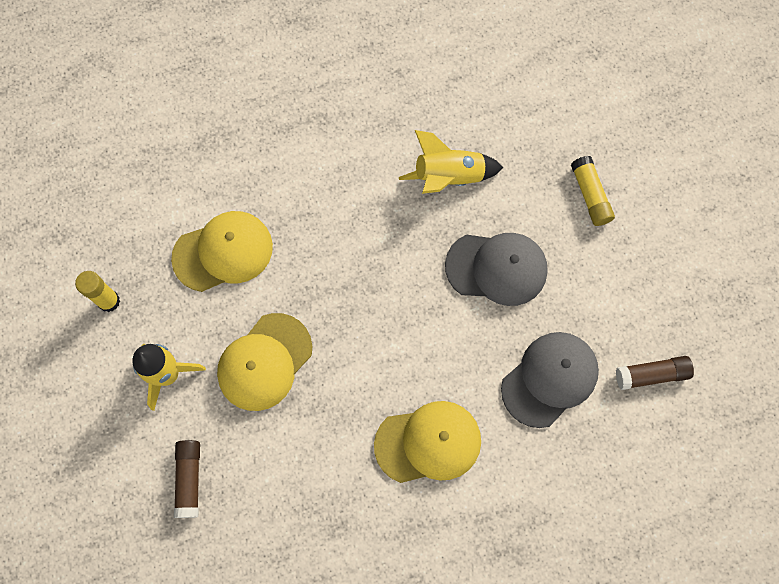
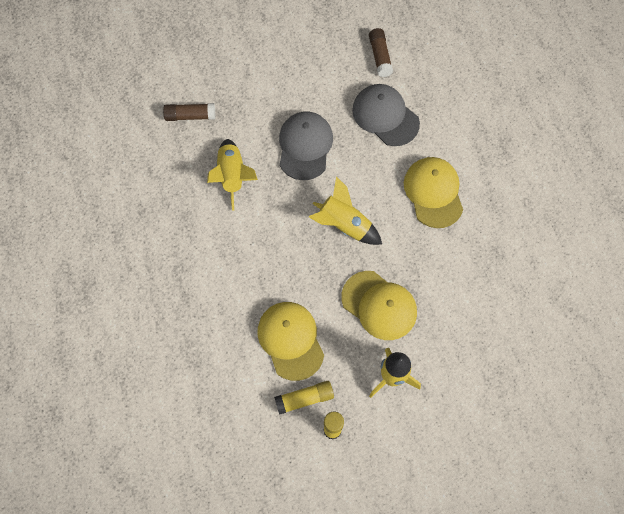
camera: 90 degrees left, 5 degrees down
(189, 479) = (471, 356): brown glue stick -> brown glue stick (190, 116)
(379, 319) = (344, 225): none -> yellow rocket
(590, 195) = (250, 85): yellow glue stick -> yellow glue stick (304, 399)

